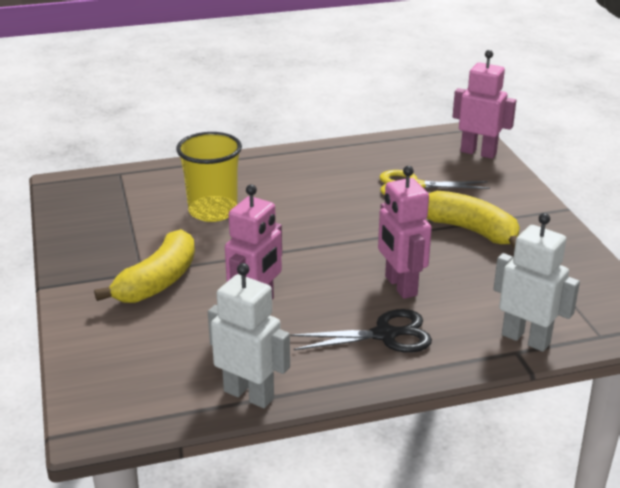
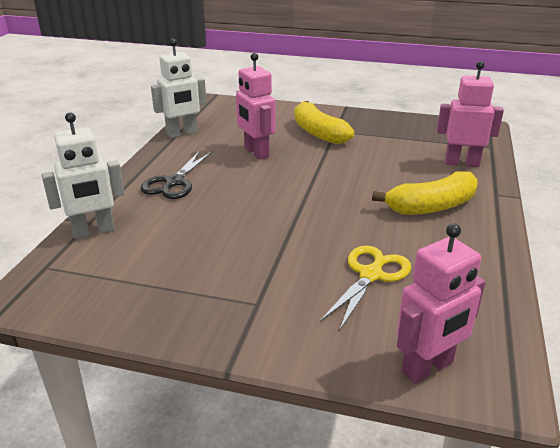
camera: 120 degrees right, 0 degrees up
(213, 211) = (399, 166): yellow cup -> none
(400, 286) = (217, 206): pink robot -> pink robot (461, 163)
(470, 230) = (255, 273): yellow banana -> yellow banana (431, 206)

